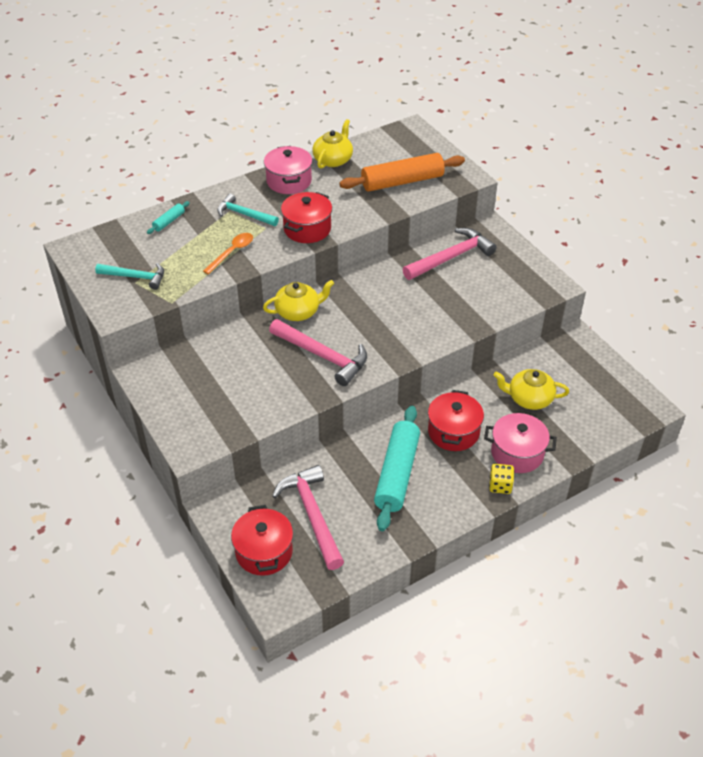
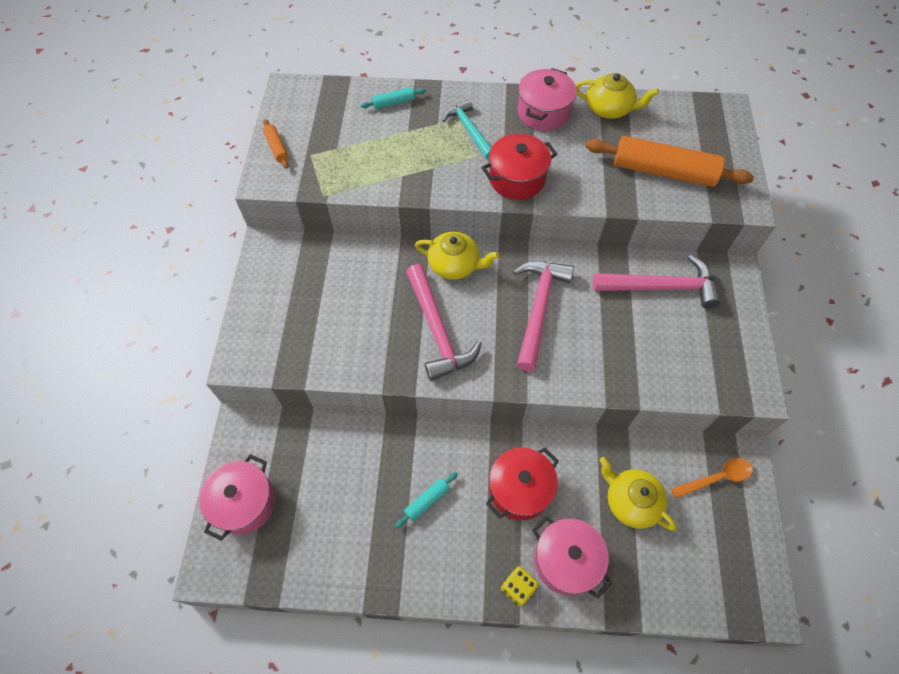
camera: 35 degrees right, 15 degrees up
(102, 290) = (276, 148): none -> orange rolling pin
(135, 277) = (315, 149): turquoise hammer -> none
(232, 252) = (422, 168): orange spoon -> orange spoon (716, 478)
(264, 552) = (244, 503): red pot -> pink pot
(312, 515) = (315, 492): pink hammer -> pink hammer (538, 309)
(333, 160) = (609, 109): yellow teapot -> yellow teapot turned 45 degrees clockwise
(397, 474) = (427, 501): turquoise rolling pin -> turquoise rolling pin, size x0.44

